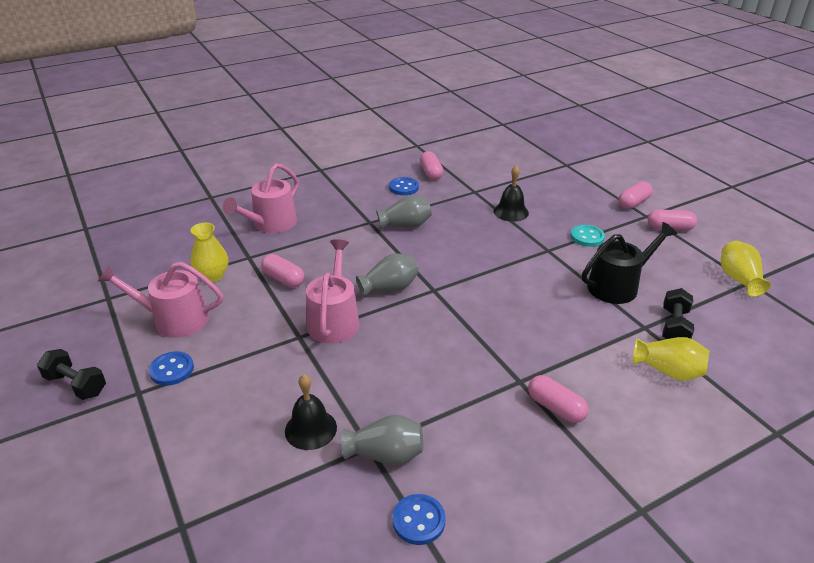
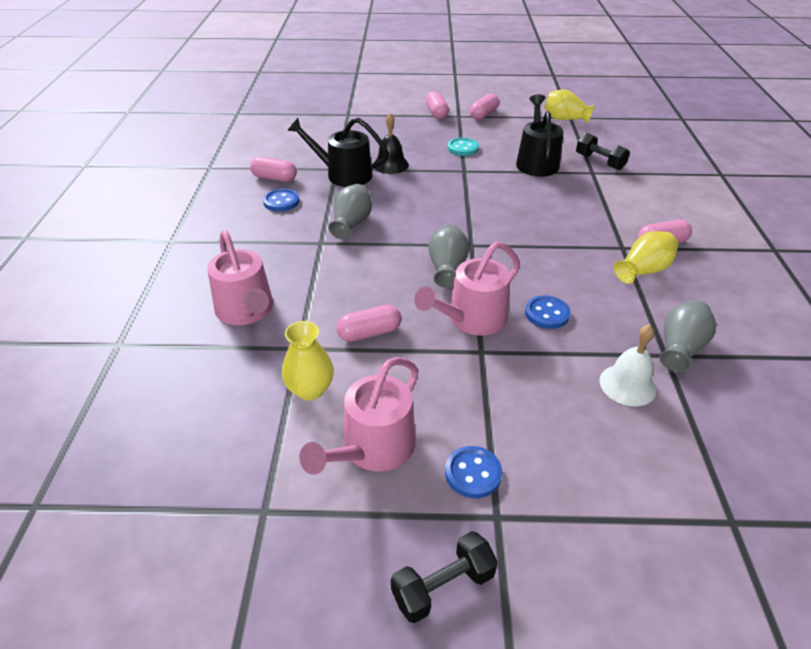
camera: 60 degrees left, 5 degrees up
(310, 429) = (627, 385): black bell -> white bell
(334, 320) = (472, 319): pink watering can -> pink watering can turned 75 degrees counterclockwise
(418, 520) = (761, 355): blue button -> blue button (547, 314)
(470, 197) = (343, 174): none -> black watering can
(668, 371) = (645, 184): yellow vase -> yellow vase (643, 270)

